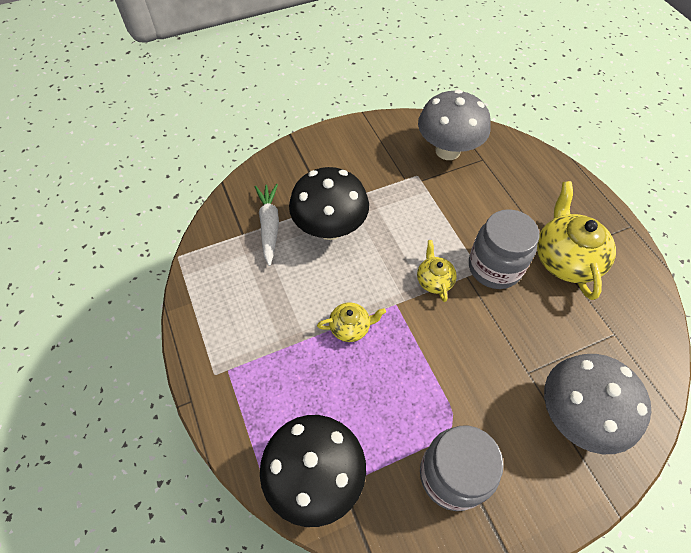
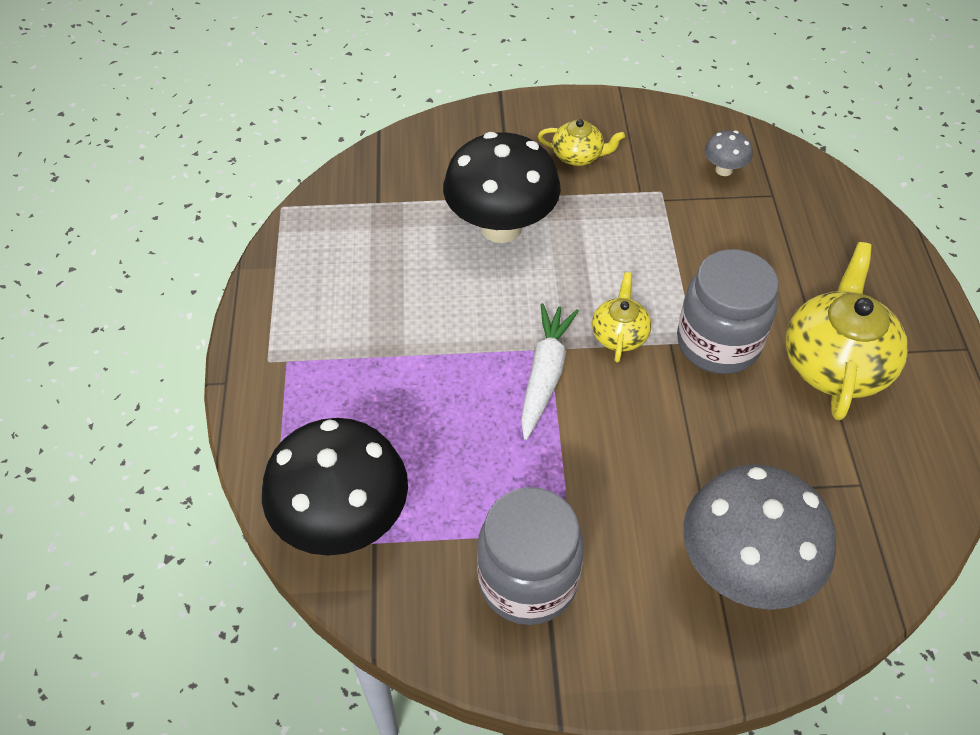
camera: 20 degrees right, 5 degrees down
(269, 226) = (418, 202): white carrot -> white carrot (545, 374)
(350, 327) = (472, 359): yellow teapot -> yellow teapot (578, 156)
(447, 150) = (724, 170): grey mushroom -> grey mushroom, size x0.44

